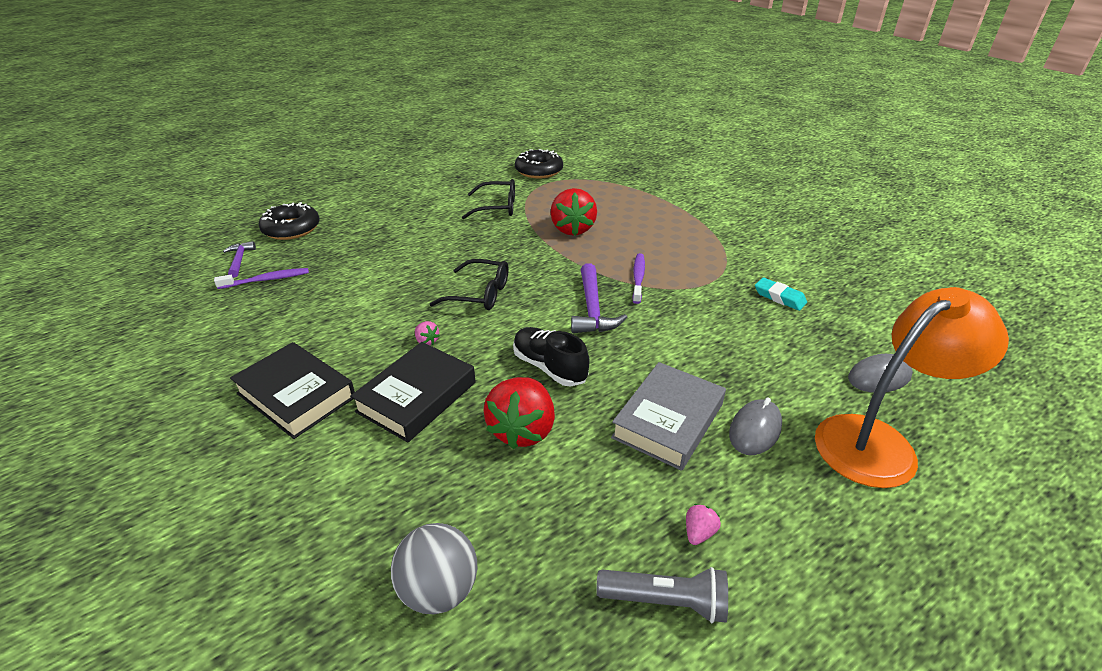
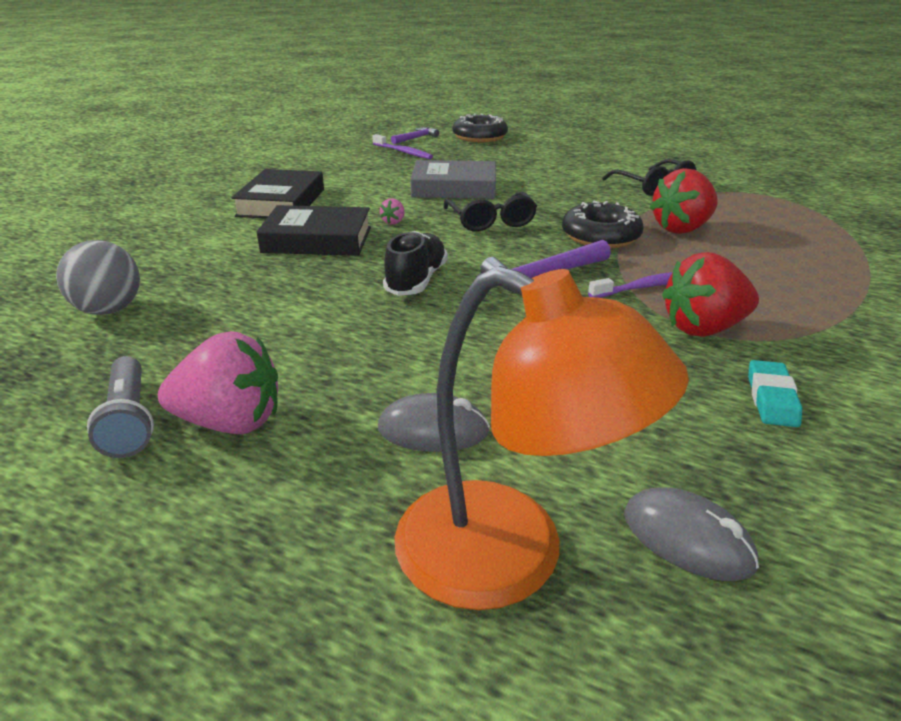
camera: 60 degrees right, 5 degrees down
(522, 430) = (313, 292): red strawberry -> red strawberry (703, 328)
(539, 171) = (770, 182): black donut -> black donut (600, 236)
(668, 421) = (395, 365): grey book -> grey book (454, 188)
(699, 533) = (230, 422): pink strawberry -> pink strawberry, size x2.38

